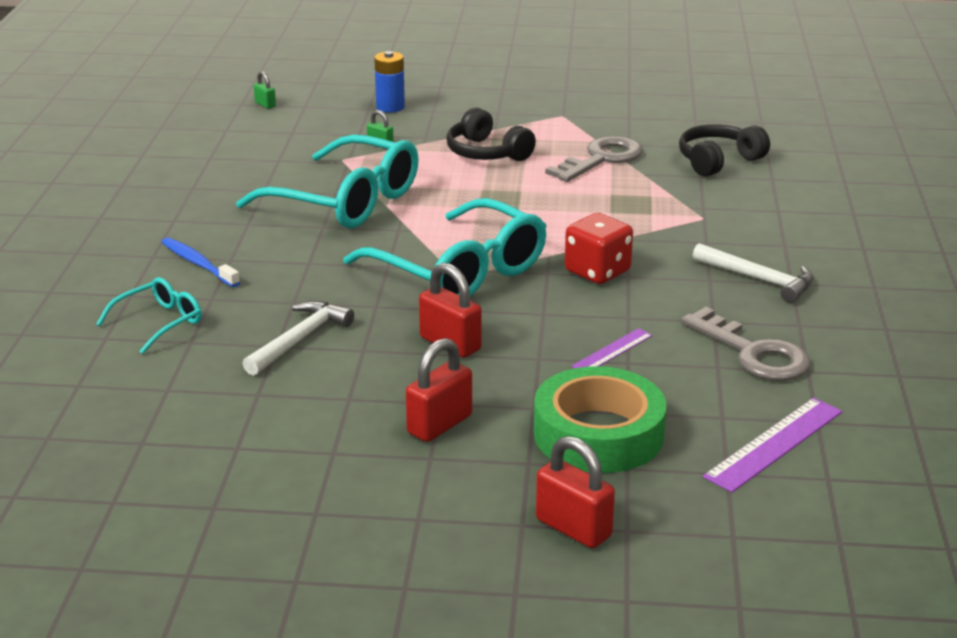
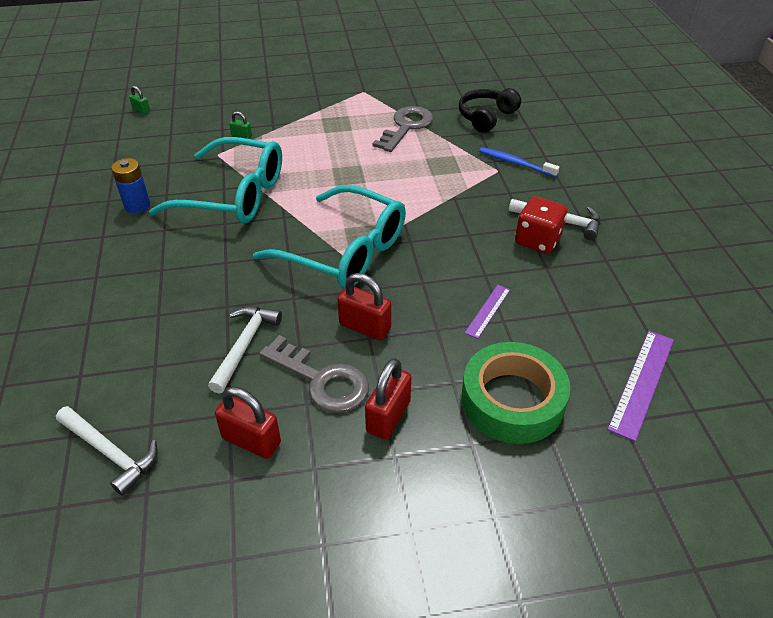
camera: 15 degrees left, 15 degrees up
(115, 405) = (110, 453): none -> white hammer
(159, 322) = (122, 349): turquoise glasses -> none
(198, 263) = (136, 278): blue toothbrush -> blue toothbrush (515, 163)
(390, 107) = (237, 100): blue battery -> blue battery (137, 205)
(486, 153) = (322, 133): black headphones -> none
(573, 528) = (535, 510): red padlock -> red padlock (251, 441)
(597, 271) = (445, 233): red dice -> red dice (537, 240)
(754, 353) = (588, 294): grey key -> grey key (322, 380)

